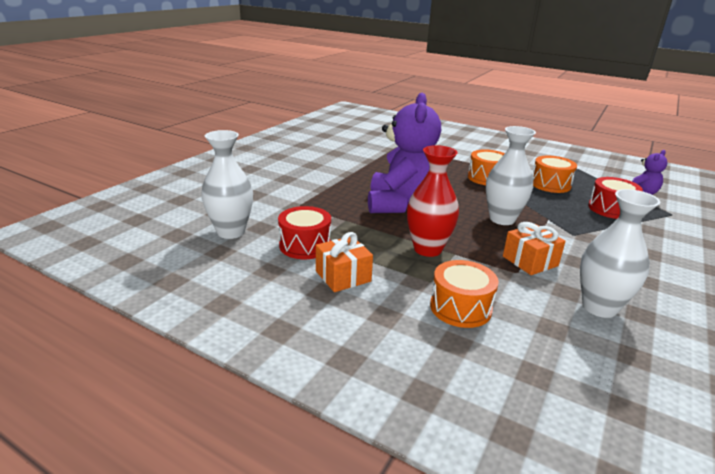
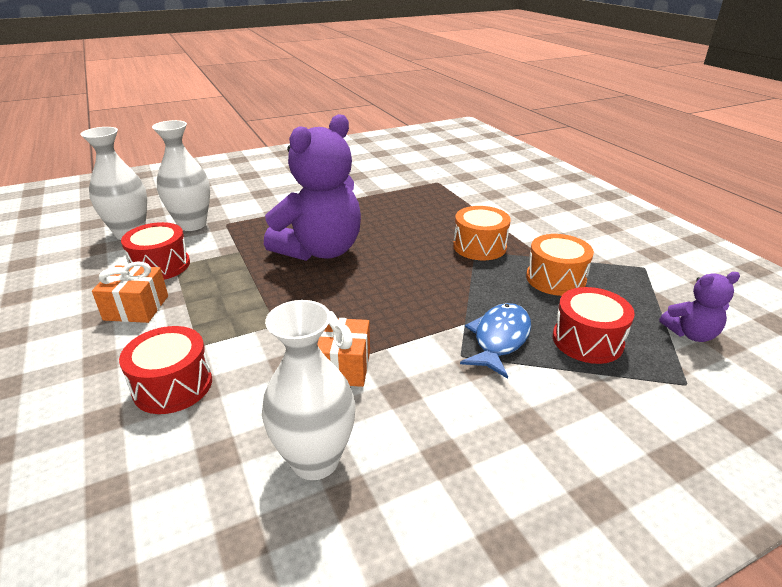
camera: 35 degrees right, 5 degrees up
(427, 249) = (257, 309): red vase -> none
(460, 308) = (173, 385): orange drum -> red drum
(502, 219) = (402, 304): white vase -> white vase (192, 224)
(576, 221) = (499, 339): none -> blue fish

